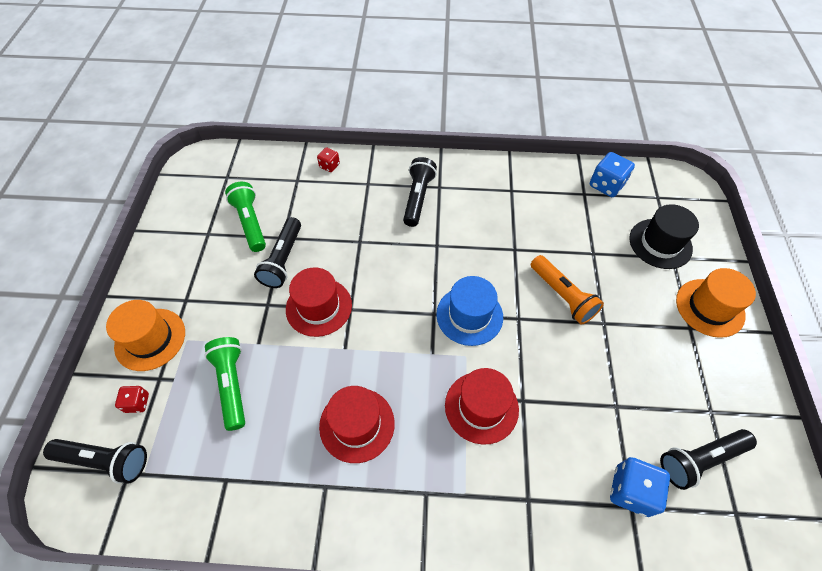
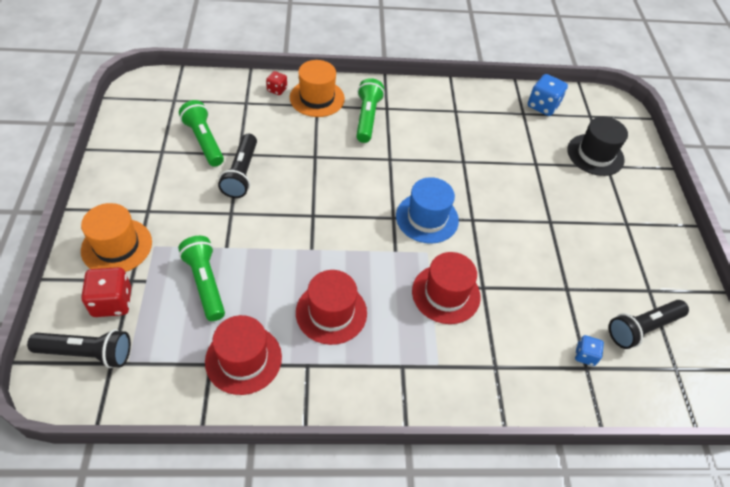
camera: 10 degrees left, 5 degrees down
(137, 403) = (112, 302): red dice -> red dice, size x1.74
(319, 307) = (282, 214): red hat -> red hat (243, 359)
(418, 198) = (367, 118): black flashlight -> green flashlight
(562, 296) = (511, 200): orange flashlight -> none
(631, 491) = (585, 355): blue dice -> blue dice, size x0.58
(710, 307) = (642, 207): orange hat -> orange hat (317, 98)

